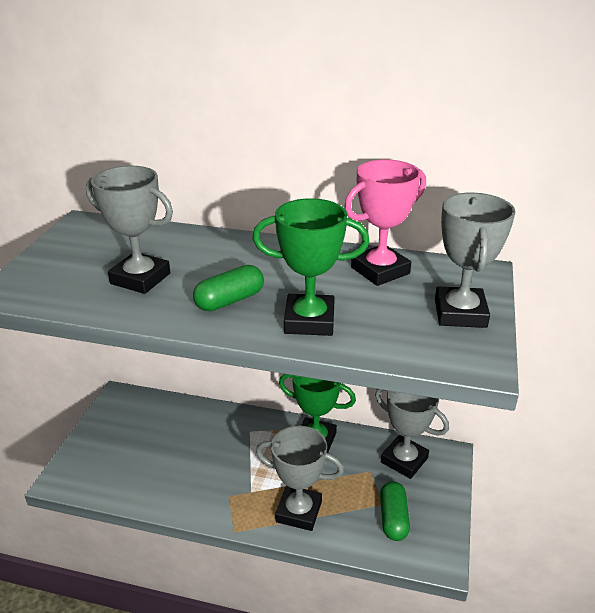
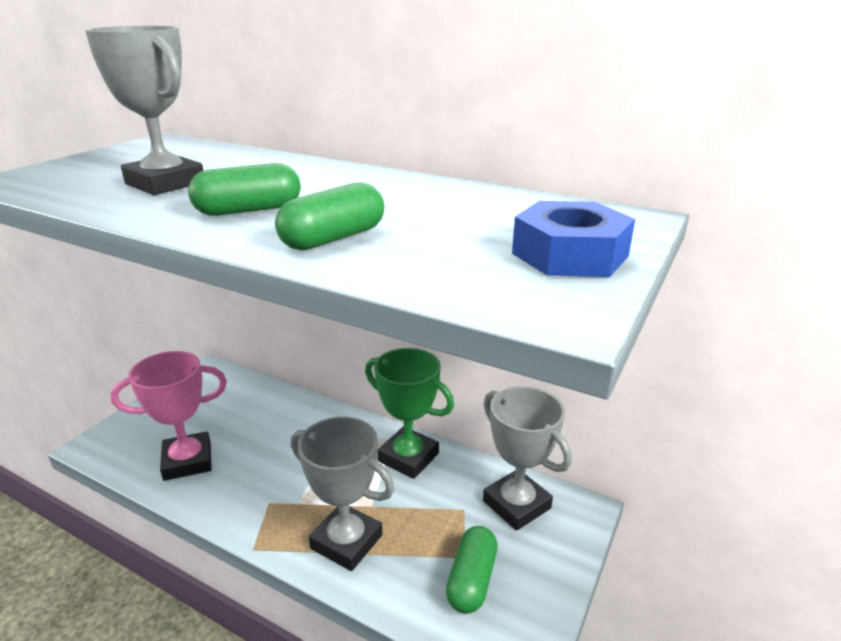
camera: 15 degrees right, 5 degrees down
(309, 321) = (333, 238): green trophy -> green capsule
(380, 270) = (479, 203): pink trophy -> pink trophy (187, 461)
(460, 313) = (569, 255): grey trophy -> blue nut

